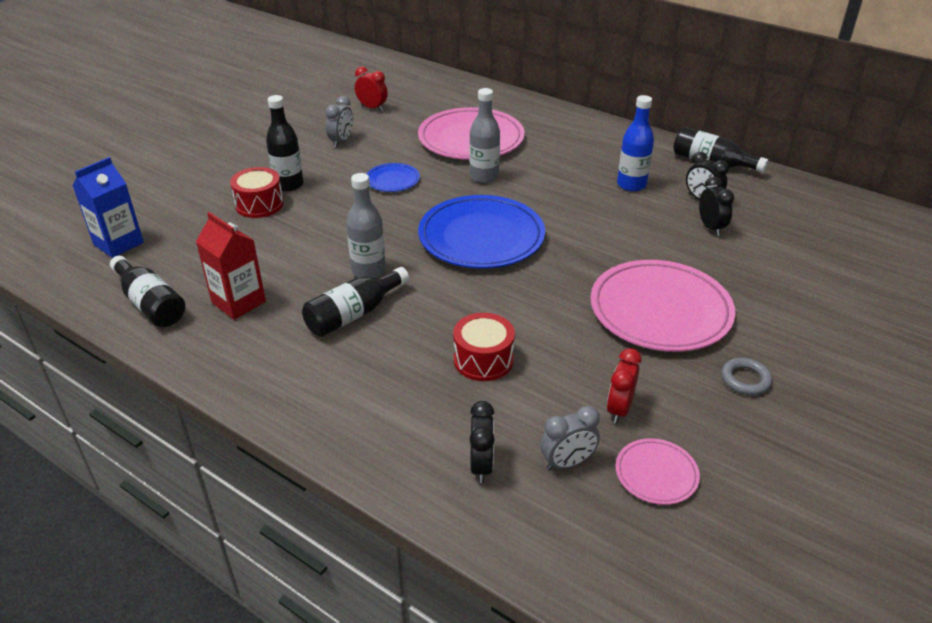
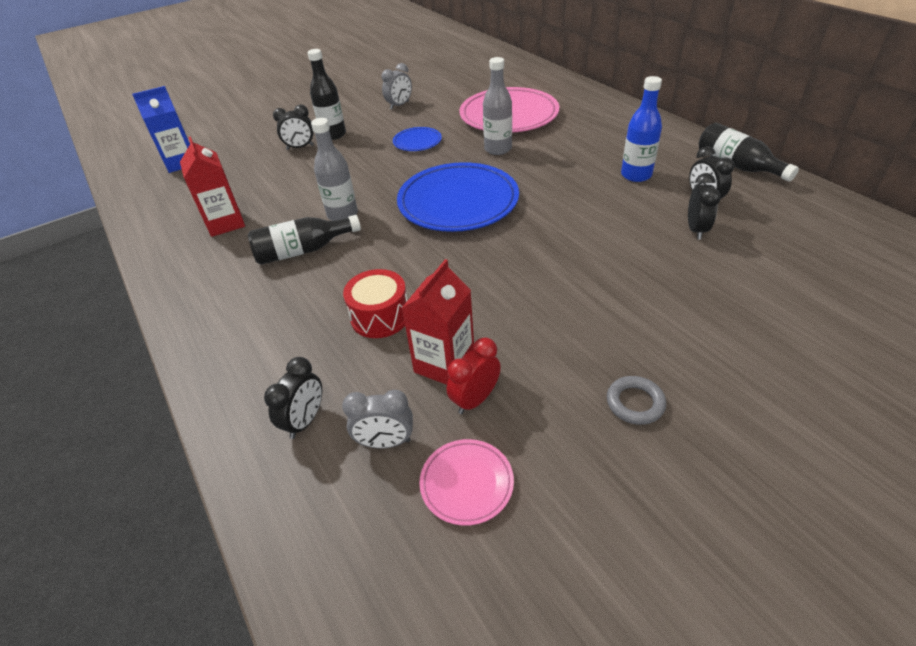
camera: 25 degrees right, 5 degrees up
(150, 304) = (165, 212): black bottle -> none
(259, 204) = (300, 147): red drum -> black clock
(372, 108) = (443, 81): red clock -> none
(572, 387) = (444, 364): none -> red carton
(660, 311) = (585, 305): pink plate -> none

